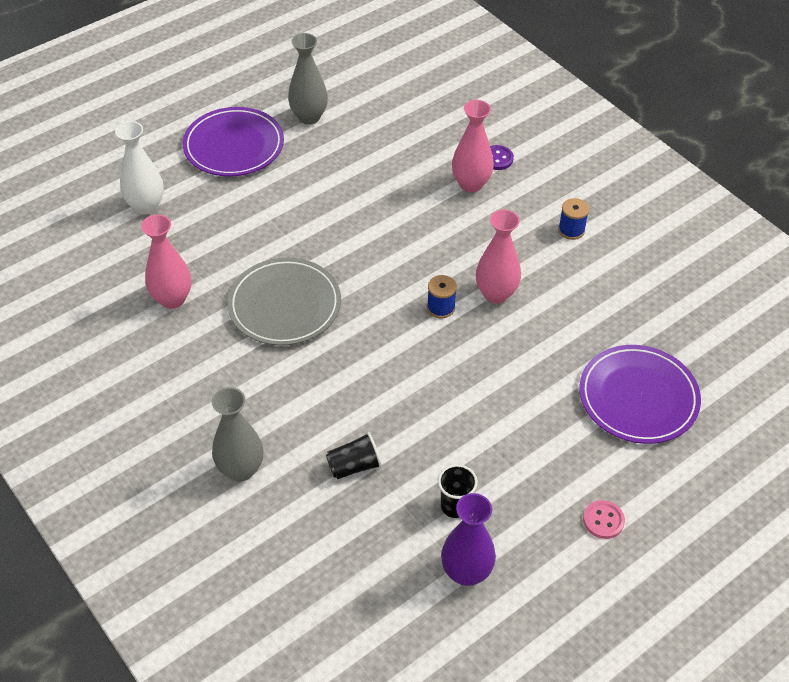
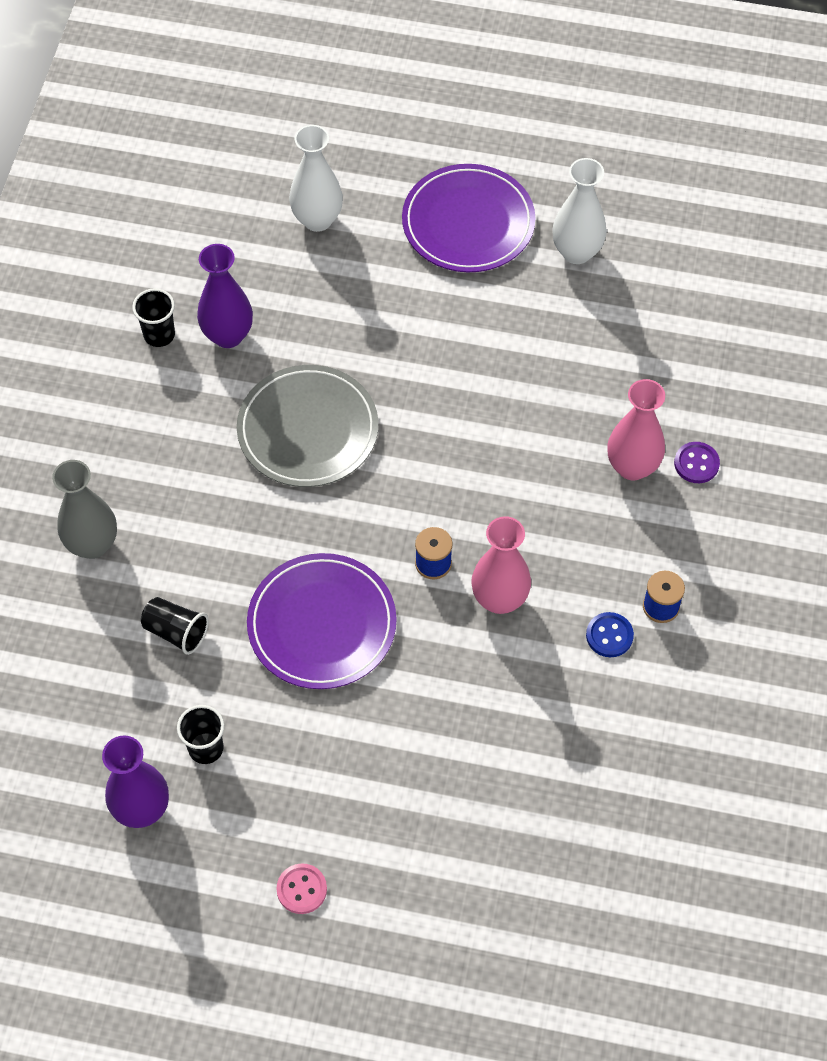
camera: 50 degrees right, 10 degrees up
(129, 332) = (159, 335): none -> black cup
(172, 299) = (228, 335): pink vase -> purple vase
(309, 117) = (576, 252): grey vase -> white vase
(568, 263) = (609, 636): none -> blue button
(638, 397) = (485, 823): purple plate -> purple plate (322, 624)

